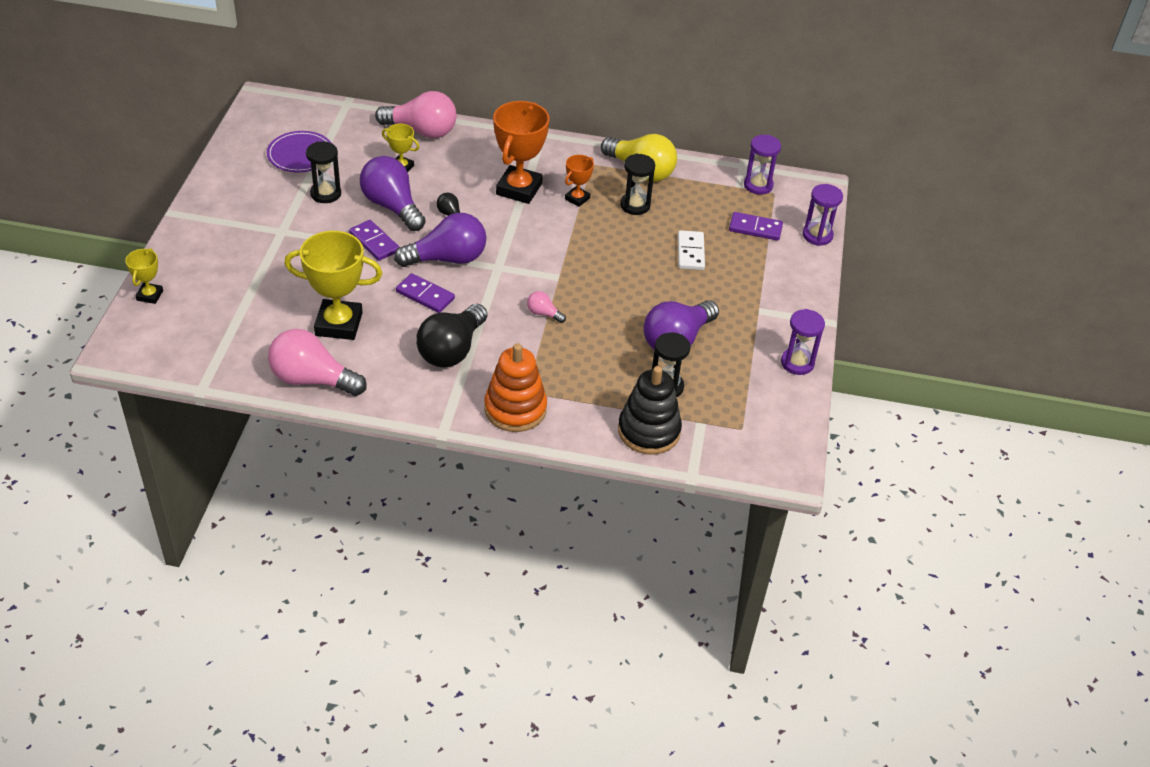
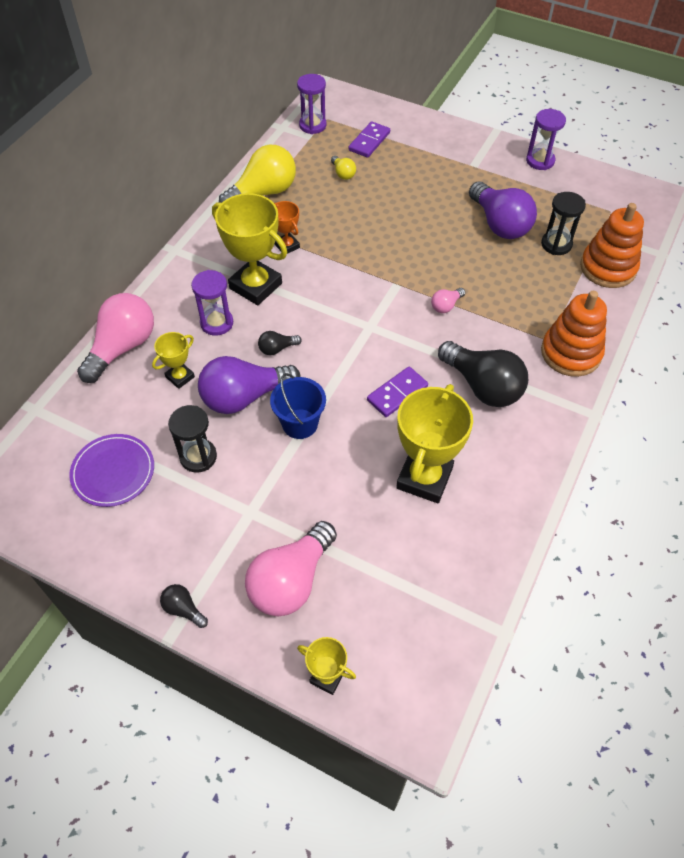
camera: 70 degrees left, 10 degrees up
(192, 214) = (183, 609): none -> black light bulb
(312, 379) = (506, 516): pink light bulb -> pink light bulb (291, 580)
(374, 242) = (300, 424): purple domino -> blue bucket
(447, 259) = (346, 364): purple light bulb -> none
(519, 189) = (255, 286): orange trophy -> yellow trophy
(635, 205) = (311, 208): black hourglass -> none
(649, 431) = (608, 268): black stacking toy -> orange stacking toy
(691, 252) = (388, 188): white domino -> none
(695, 218) = (343, 173): none -> yellow light bulb
(817, 235) = (390, 109): purple hourglass -> purple hourglass (217, 323)

